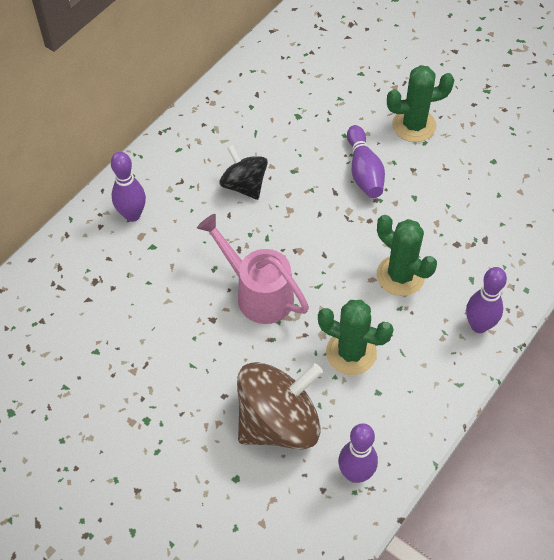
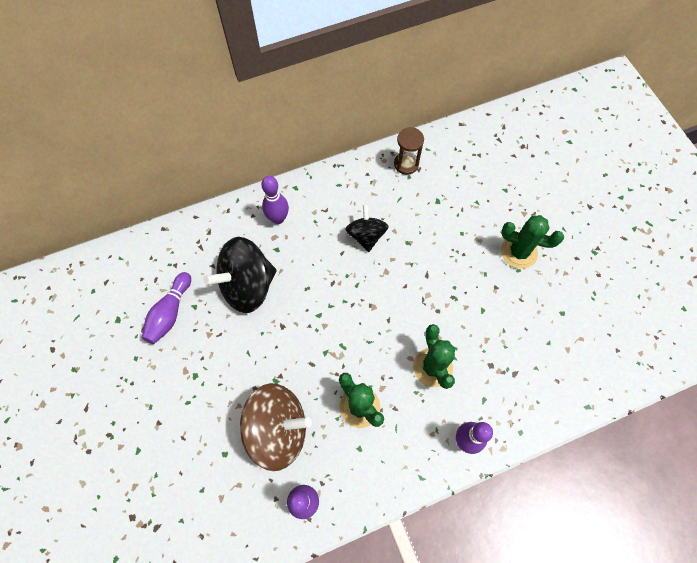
camera: 30 degrees right, 10 degrees up
(144, 299) = (247, 286): none -> black spinning top
(239, 95) = (406, 164): none -> brown hourglass
(258, 293) = (324, 324): pink watering can -> none
(364, 171) = (458, 269): purple bowling pin -> purple bowling pin (170, 313)

